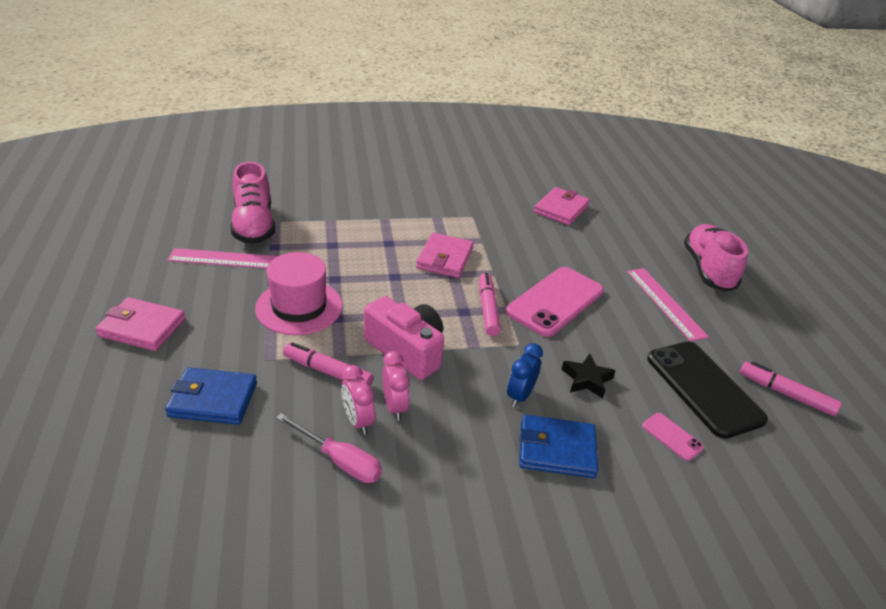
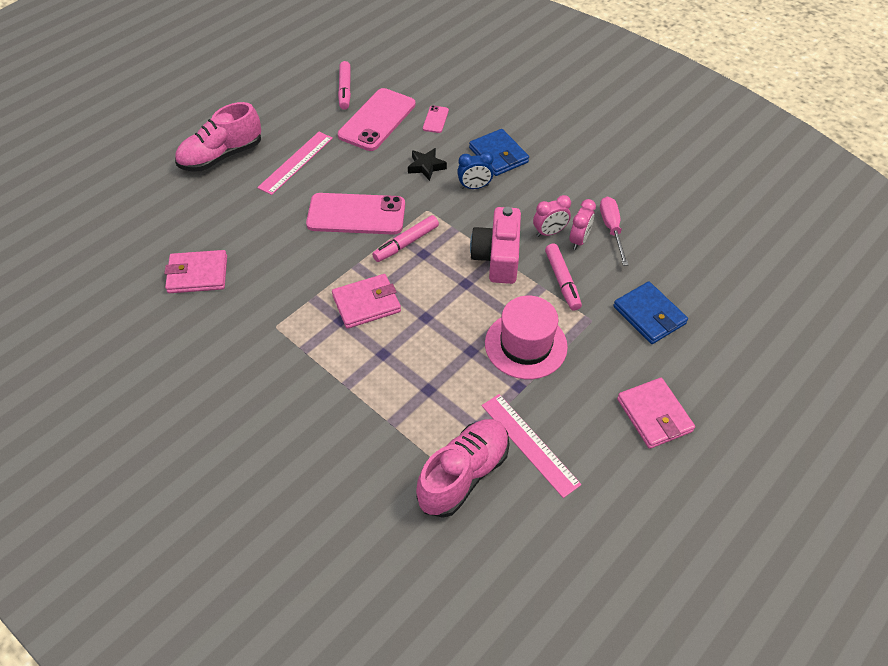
camera: 125 degrees left, 15 degrees up
(394, 406) = (549, 232): pink clock -> pink clock turned 150 degrees counterclockwise
(703, 388) = (377, 120): black phone -> pink phone

